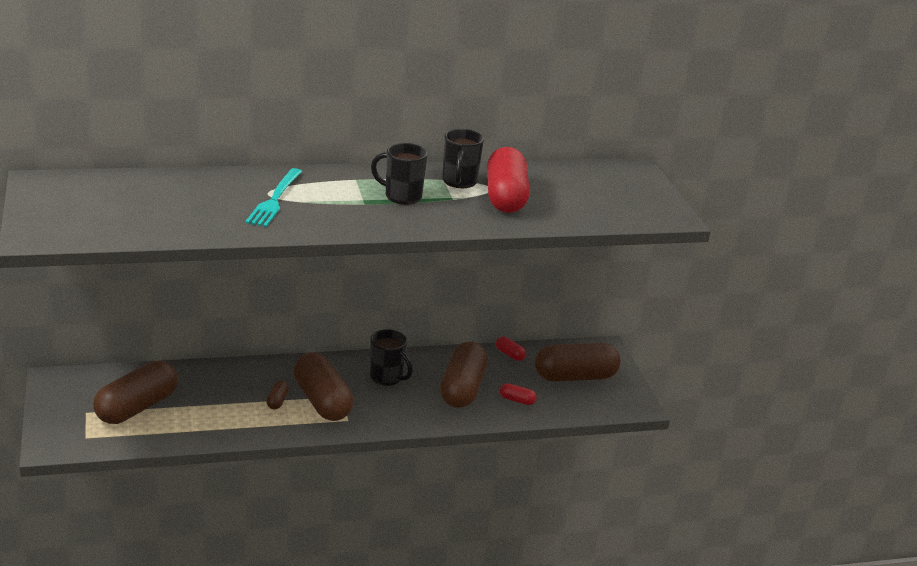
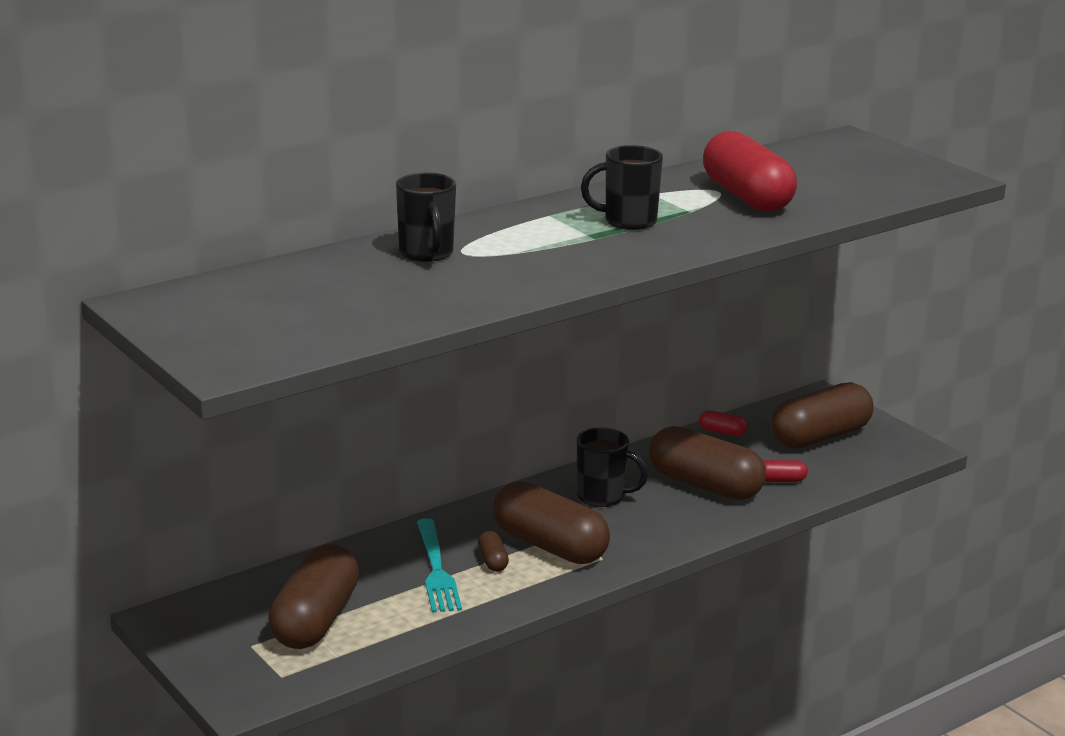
camera: 20 degrees left, 5 degrees down
(274, 200) = (482, 258): turquoise fork -> turquoise fork (437, 570)
(459, 182) = (674, 192): black mug -> black mug (427, 254)
(462, 389) = (705, 485): brown capsule -> brown capsule turned 45 degrees counterclockwise

